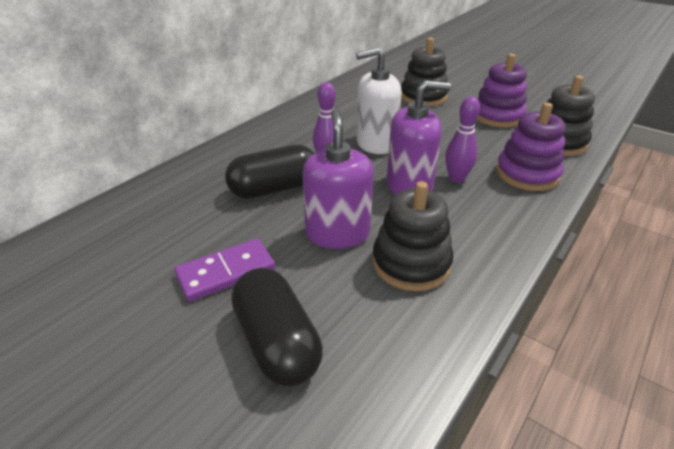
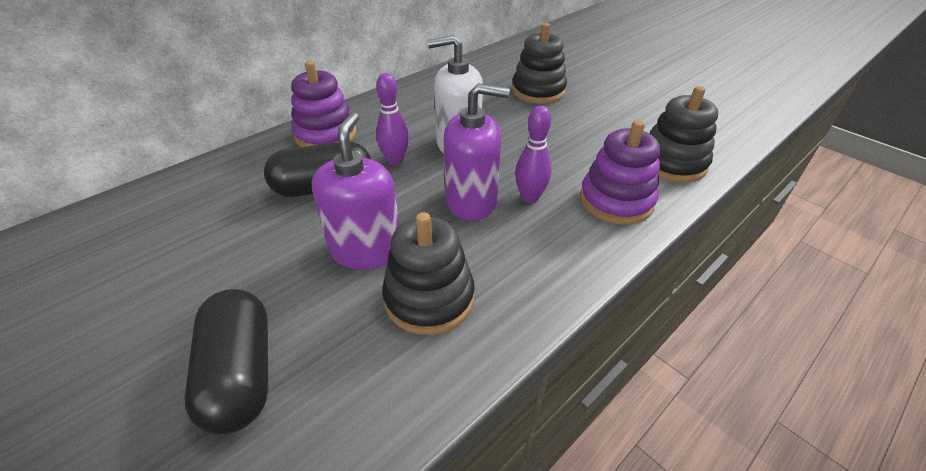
camera: 10 degrees right, 5 degrees up
(226, 272) = (228, 281): purple domino -> none
(497, 116) = (614, 123): purple stacking toy -> purple stacking toy (326, 135)

